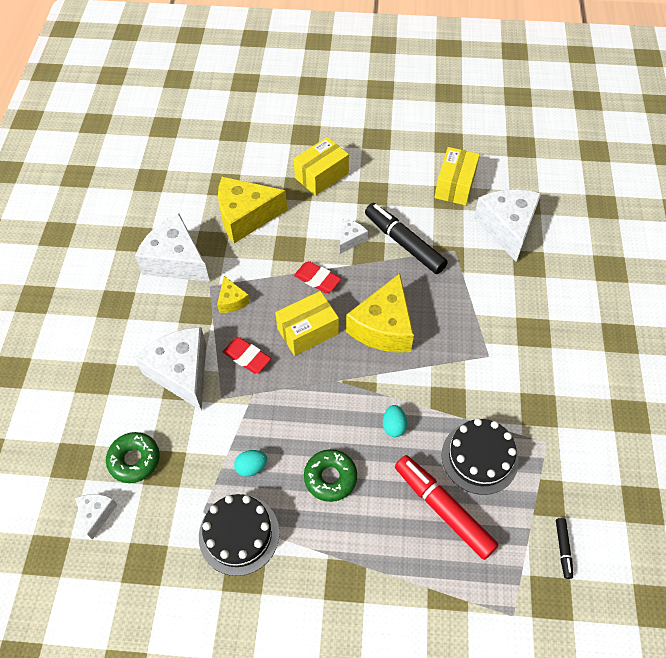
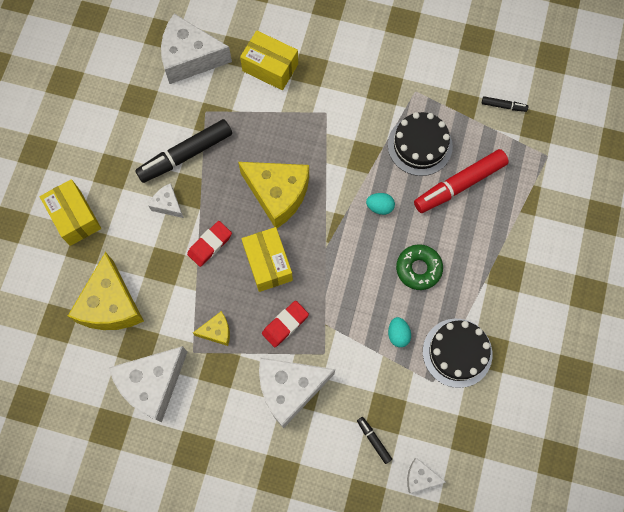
camera: 80 degrees left, 15 degrees up
(134, 460) = (374, 440): green donut -> black marker
(455, 185) = (125, 90): yellow box -> yellow box (270, 67)

